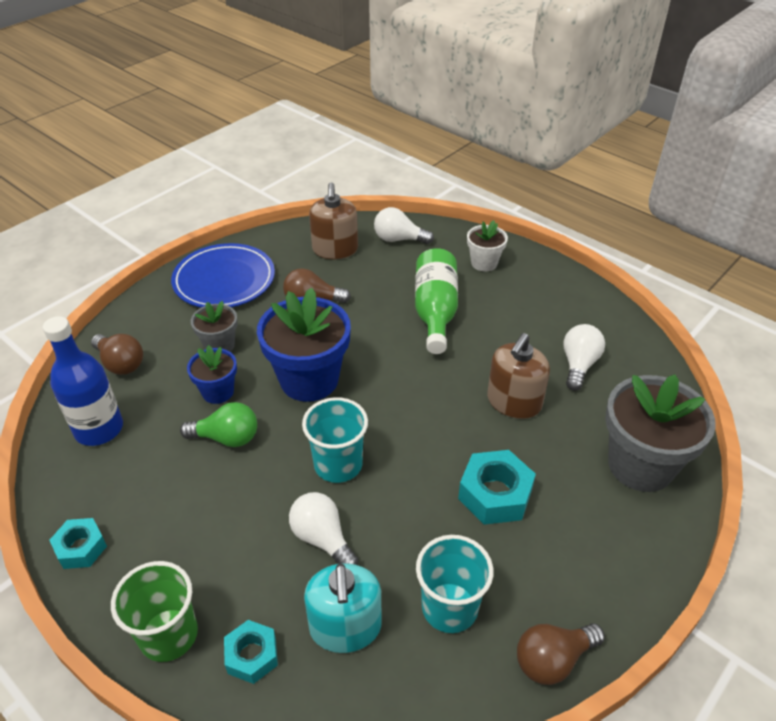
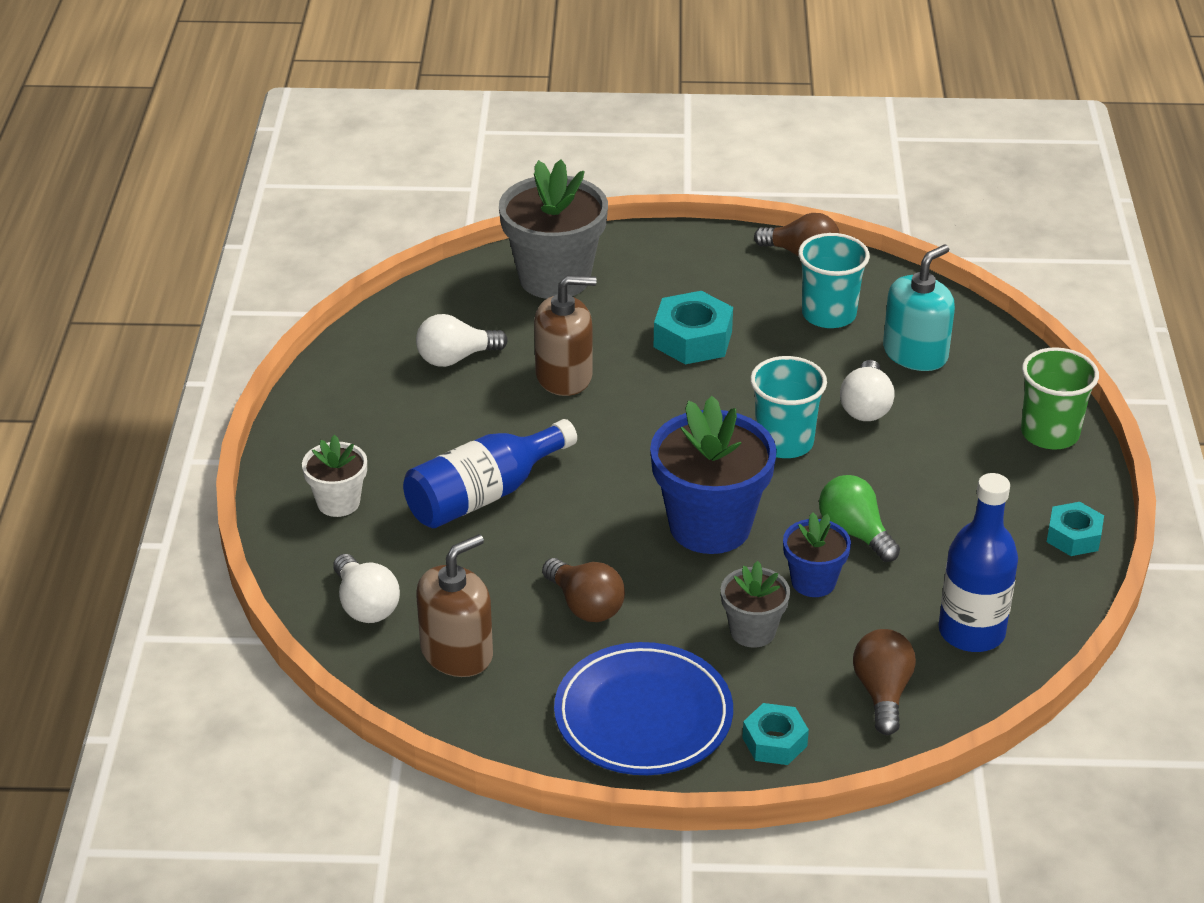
camera: 130 degrees left, 5 degrees down
(252, 655) = (999, 384): turquoise nut -> turquoise nut (774, 742)
(435, 311) = (484, 495): green bottle -> blue bottle

